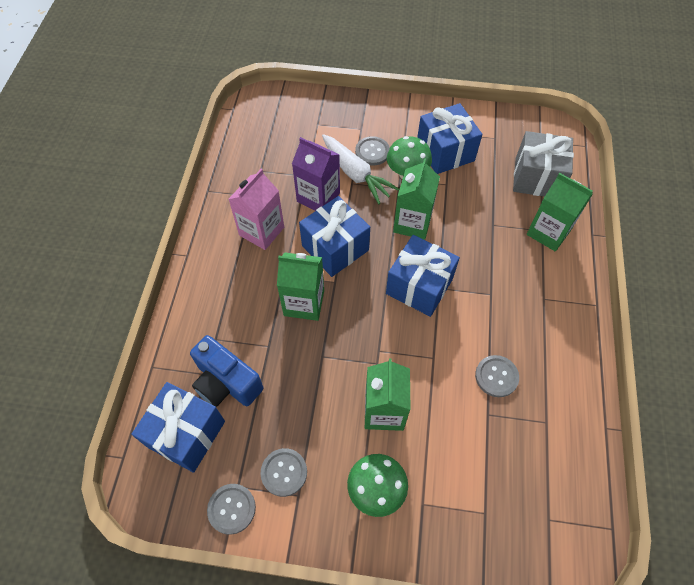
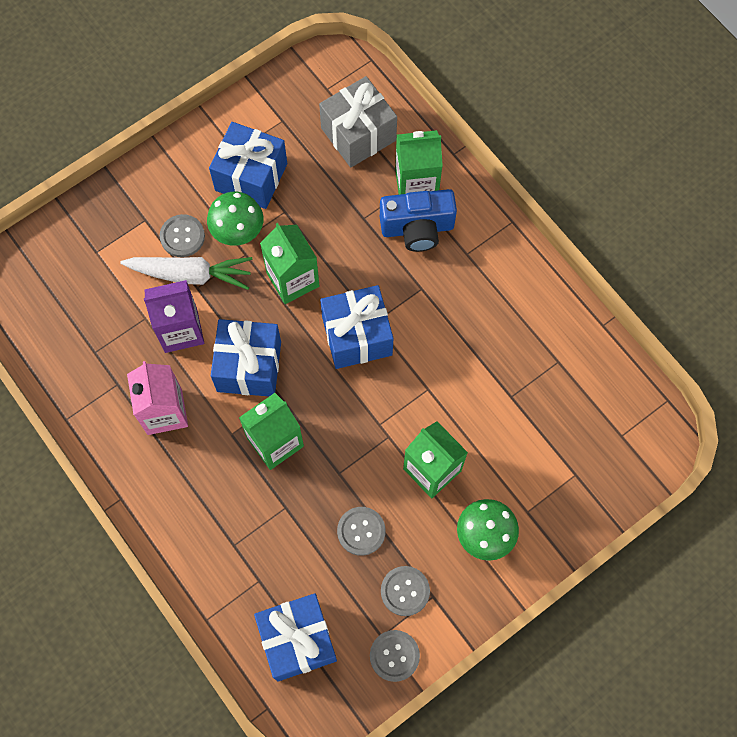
camera: 45 degrees left, 10 degrees up
(226, 382) = (284, 570): blue camera -> blue camera (417, 228)
(496, 376) = (490, 359): grey button -> grey button (361, 531)

